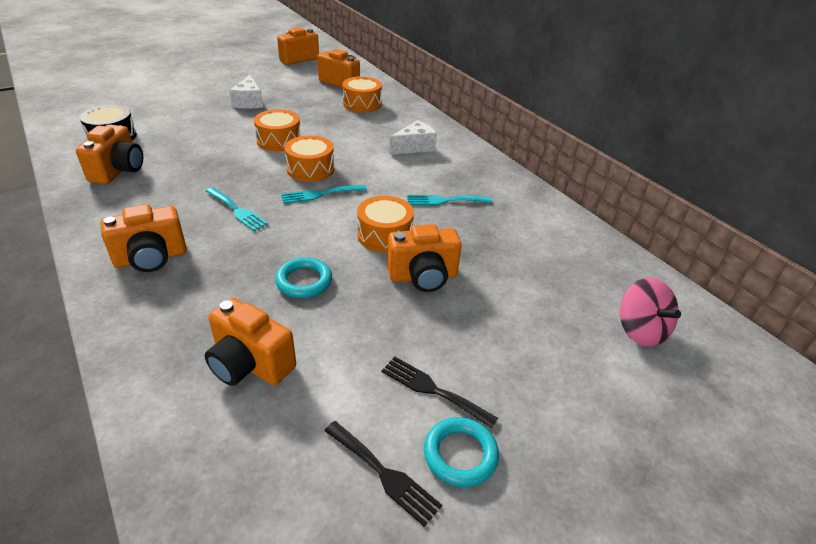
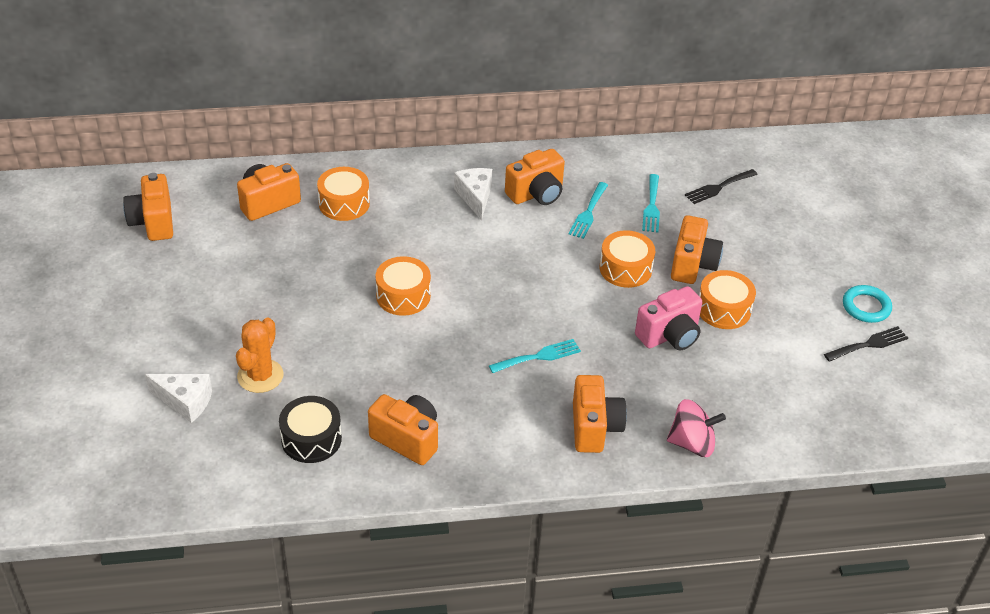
camera: 65 degrees left, 5 degrees up
(171, 110) = (260, 376): none -> orange cactus
(249, 102) = (278, 300): white cheese -> white cheese (185, 401)
(250, 364) = (754, 386): orange camera -> orange camera (536, 194)
(304, 281) = (669, 335): turquoise ring -> pink camera
(310, 169) = (482, 286): orange drum -> orange drum (723, 309)
(320, 194) = (536, 292): turquoise fork -> turquoise fork (652, 206)
(433, 390) = (812, 301): black fork -> black fork (718, 187)
(640, 330) = (795, 180): pink spinning top -> pink spinning top (692, 443)

